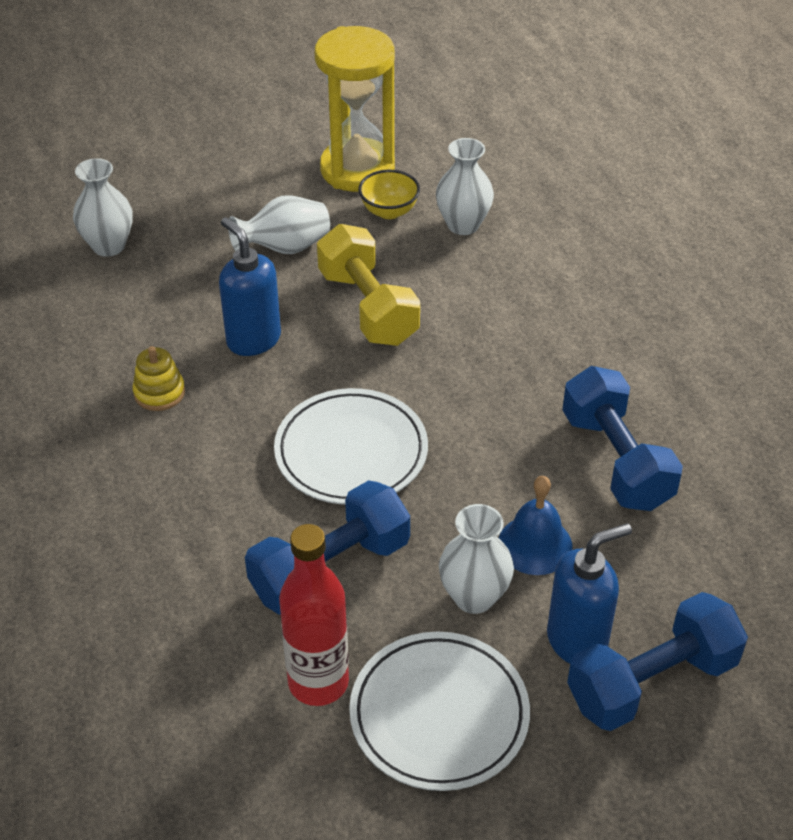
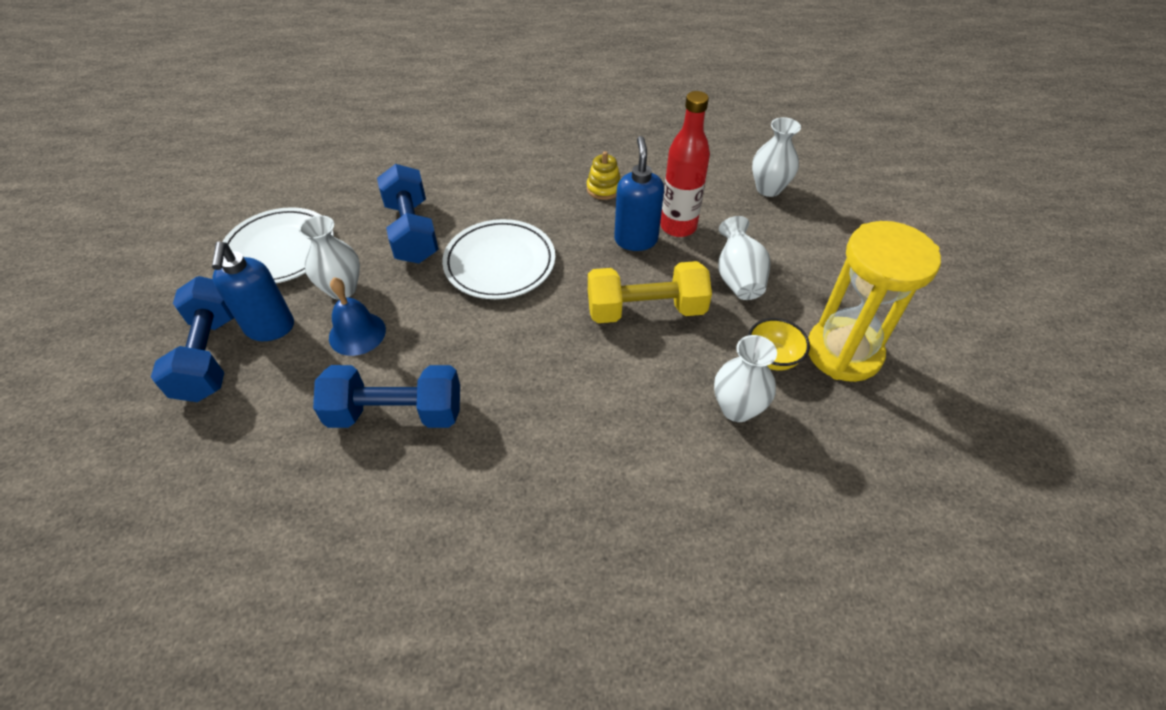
camera: 110 degrees right, 5 degrees up
(253, 340) = (636, 240): blue soap dispenser -> blue soap dispenser turned 75 degrees counterclockwise
(318, 682) = (341, 209): red bottle -> red bottle (678, 227)

